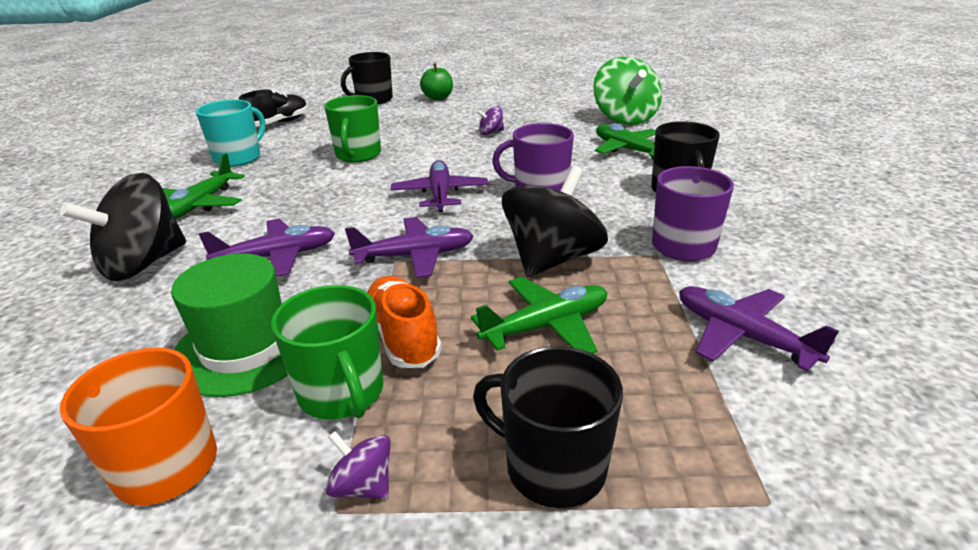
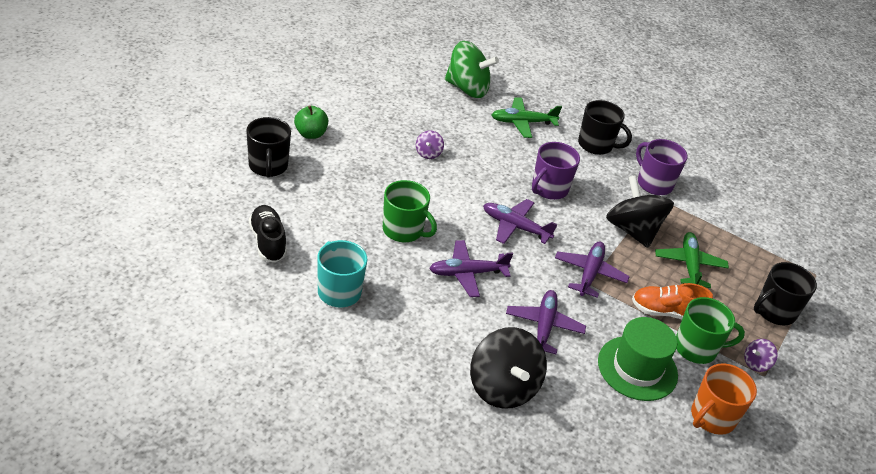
camera: 65 degrees left, 10 degrees up
(200, 205) = (425, 338): green plane -> none
(741, 335) = (733, 219): purple plane -> purple plane (467, 273)

